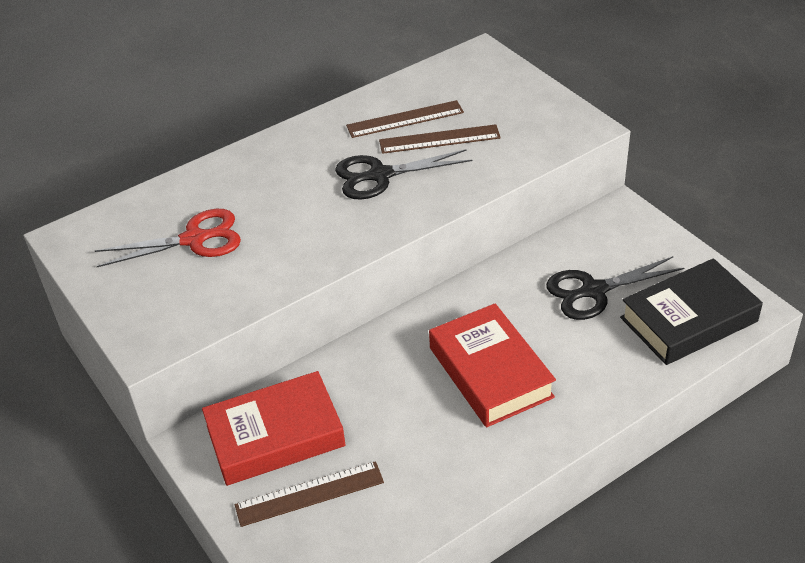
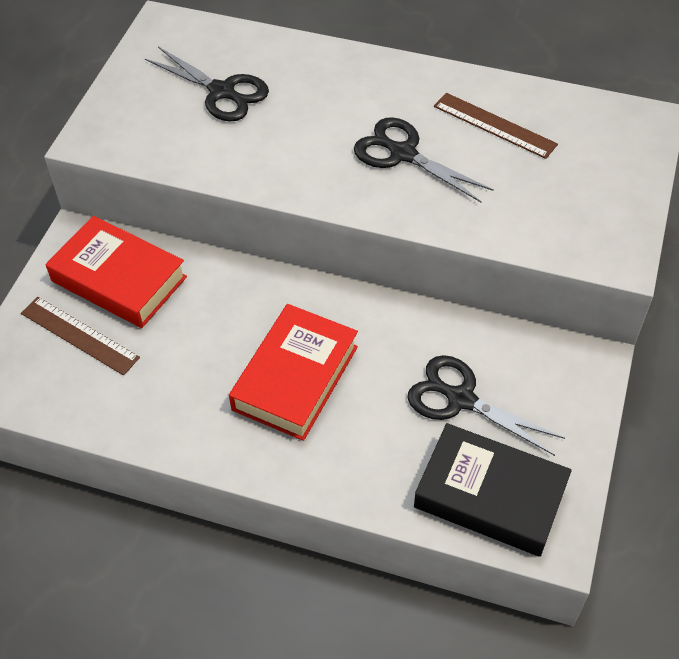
camera: 50 degrees right, 10 degrees up
(194, 239) = (221, 92): red scissors -> black scissors
(439, 139) = (491, 164): brown ruler -> none

